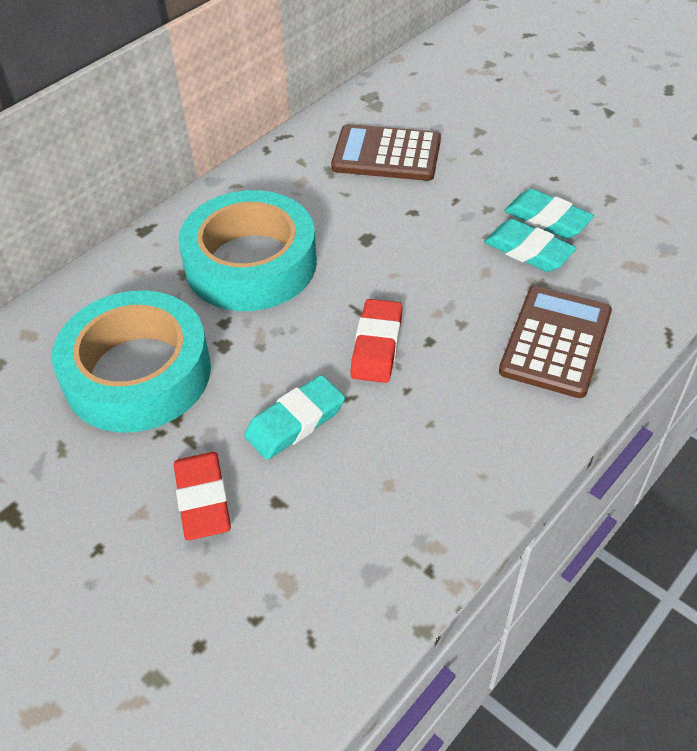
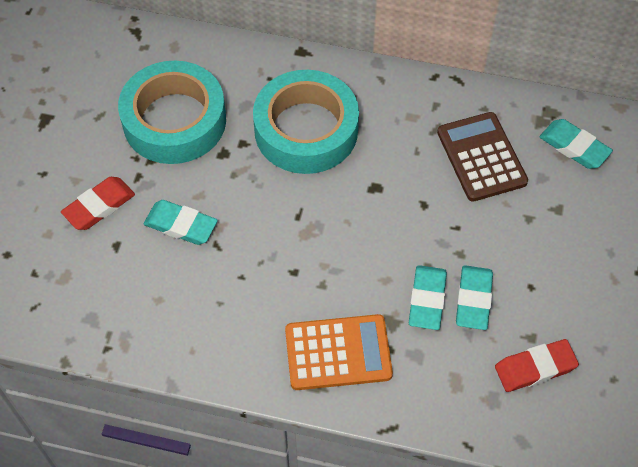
camera: 60 degrees right, 10 degrees up
(377, 345) = (271, 241): red eraser -> red eraser (535, 368)
(419, 97) = (574, 147): none -> turquoise eraser
(556, 342) = (338, 353): brown calculator -> orange calculator

